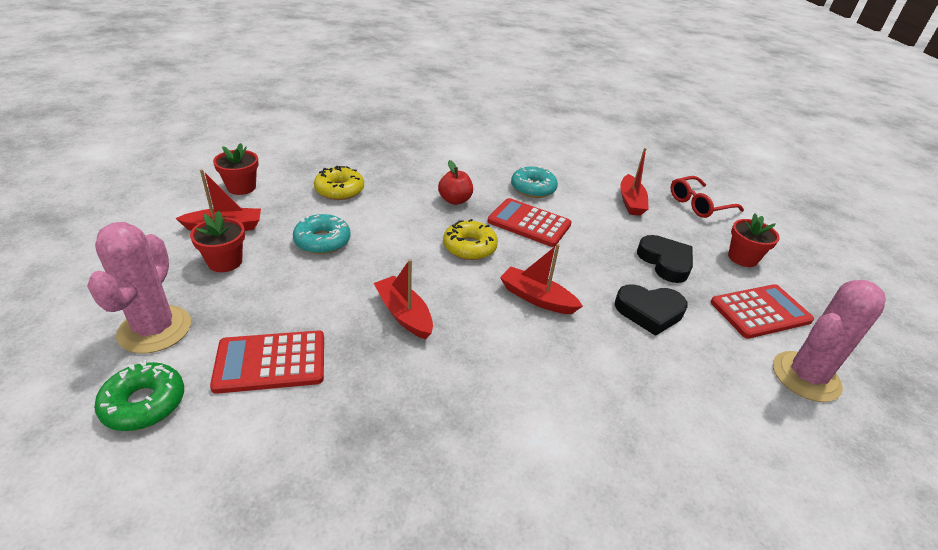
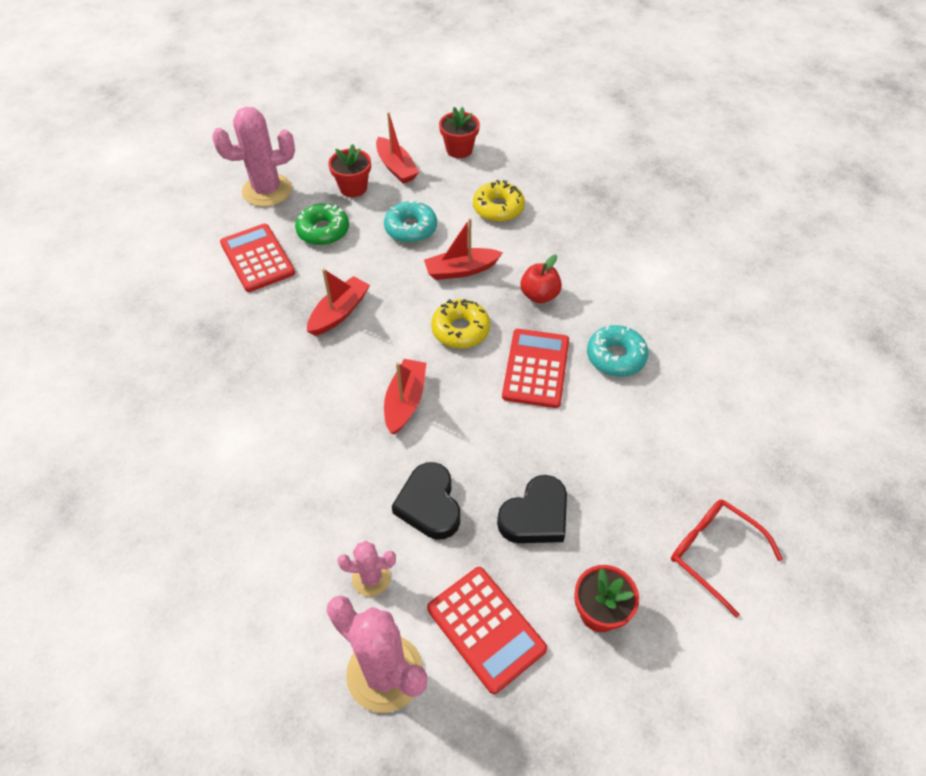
camera: 75 degrees right, 15 degrees up
(144, 403) = (203, 218): green donut -> green donut (323, 231)
(631, 202) = (658, 465): red boat -> red boat (461, 270)
(719, 364) = (371, 578): none -> pink cactus

